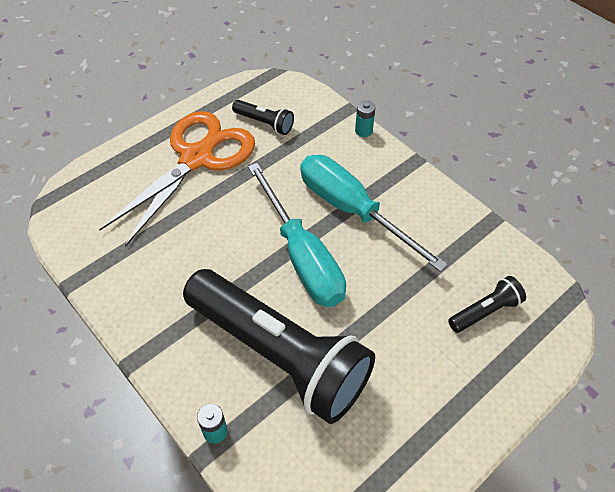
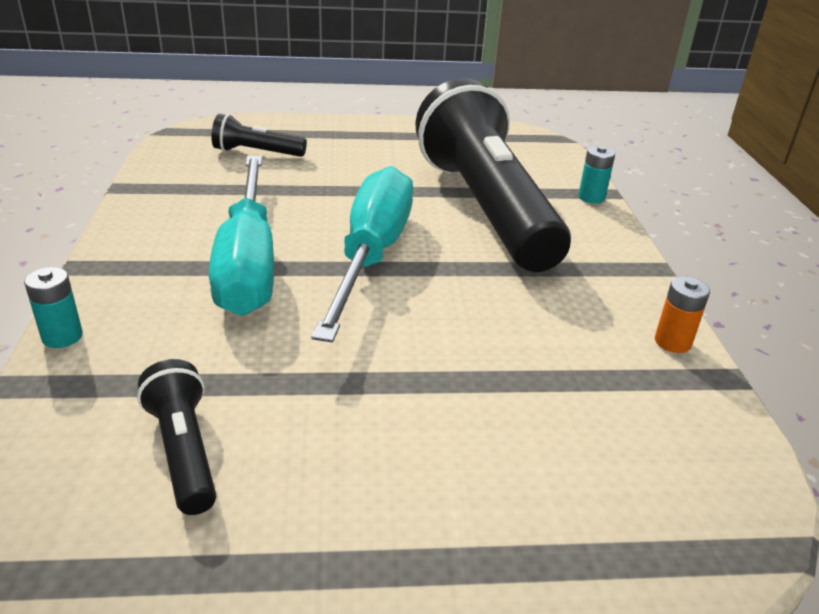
camera: 145 degrees left, 20 degrees down
(107, 290) = (672, 342): none -> orange battery
(197, 157) = (386, 458): orange scissors -> none

